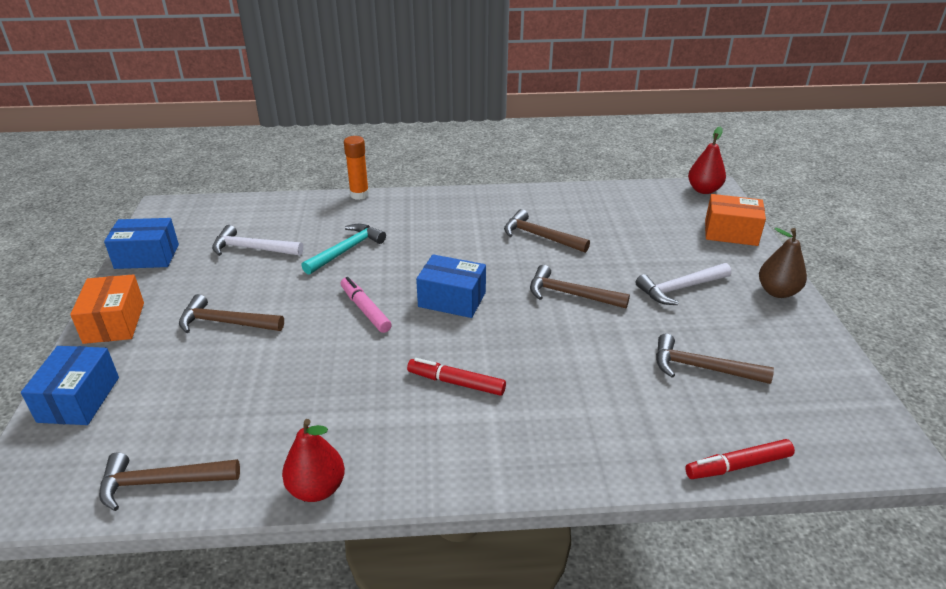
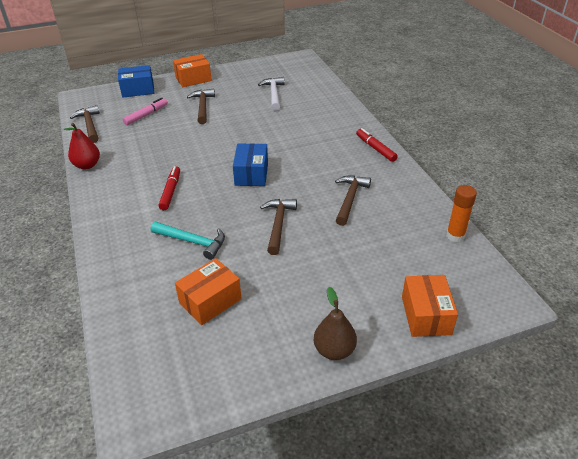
camera: 75 degrees right, 5 degrees up
(147, 256) = (251, 68): blue box -> none
(346, 250) = (288, 124): turquoise hammer -> turquoise hammer (192, 241)
(359, 195) = (358, 112): orange glue stick -> orange glue stick (455, 236)
(365, 310) = (229, 145): pink marker -> pink marker (146, 115)
(680, 288) = (311, 284): white hammer -> none
(702, 368) = (210, 301): brown hammer -> orange box
(704, 190) = (503, 292): red pear -> none
(738, 466) = (112, 323): red marker -> red marker (375, 148)

